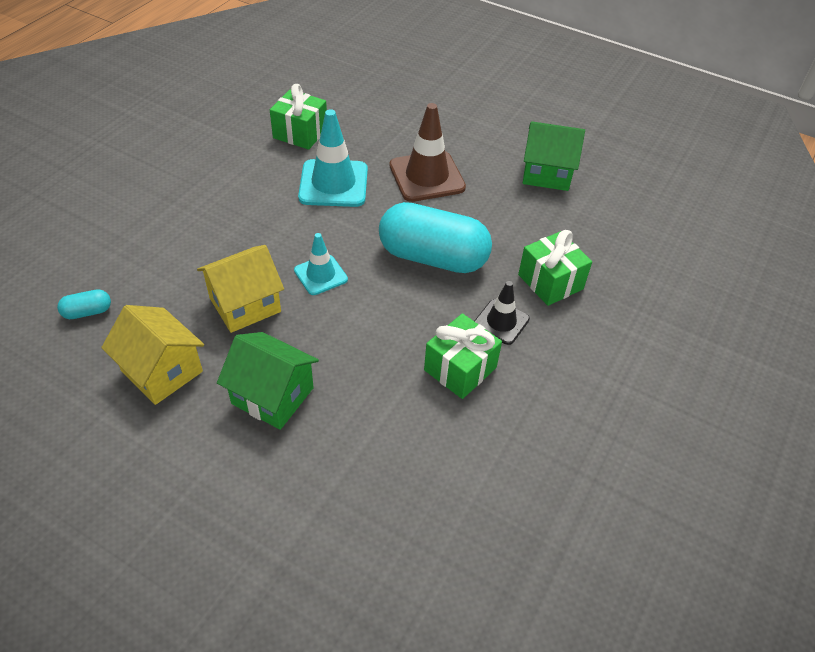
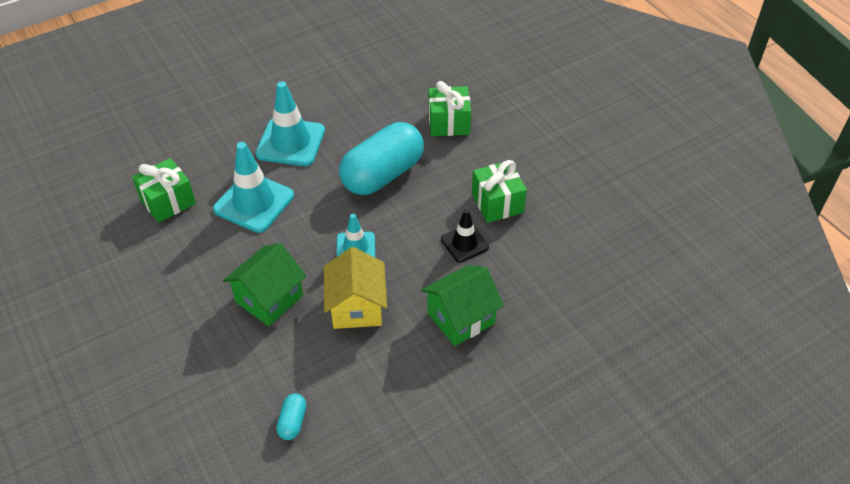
camera: 60 degrees left, 0 degrees up
(162, 371) = (395, 383): yellow house -> none
(427, 176) = (290, 142): brown traffic cone -> turquoise traffic cone
(501, 322) = (469, 164): black traffic cone -> black traffic cone (464, 243)
(547, 173) = (340, 75): green house -> green house (269, 299)

